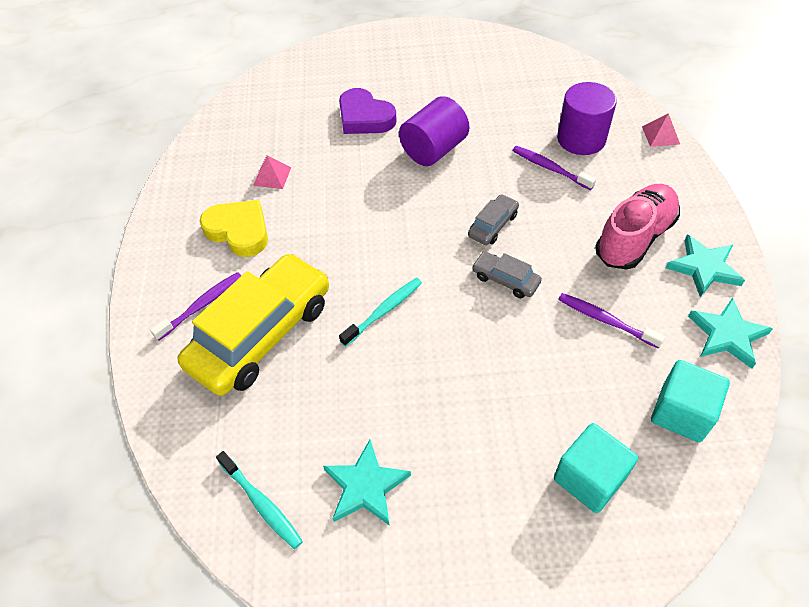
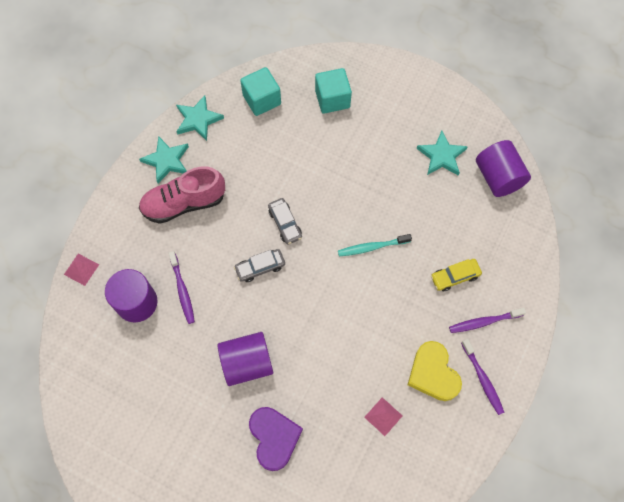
camera: 150 degrees left, 15 degrees up
(261, 334) = (455, 277): yellow car -> yellow car, size x0.44
(261, 503) = (498, 177): turquoise toothbrush -> purple cylinder
(605, 320) = (252, 165): purple toothbrush -> purple toothbrush (482, 379)

